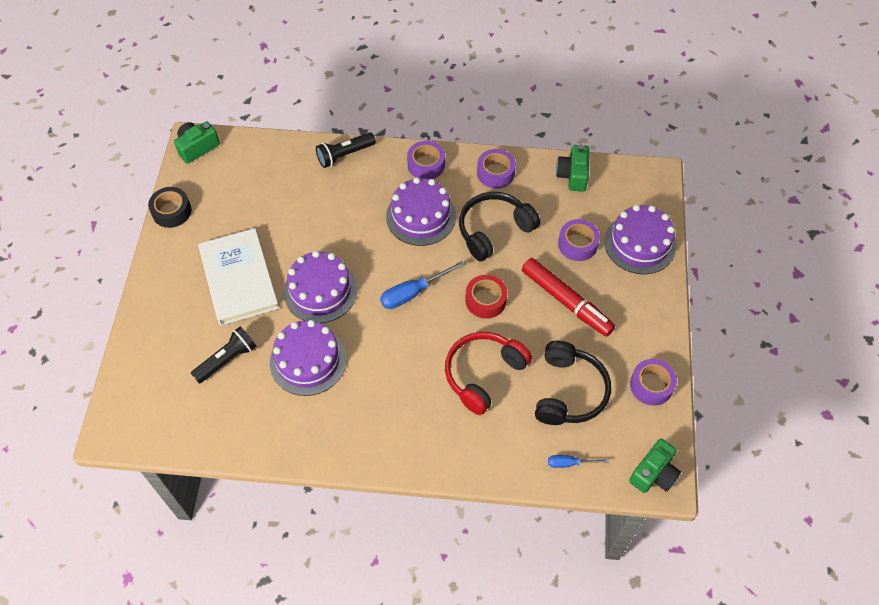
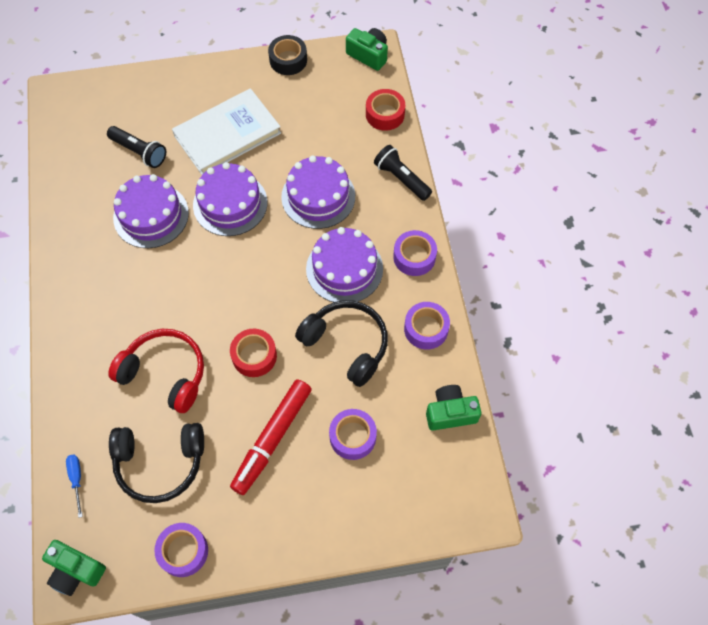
camera: 75 degrees right, 5 degrees up
(270, 151) = (385, 114): none -> red tape
(413, 293) = (247, 285): blue screwdriver -> none
(640, 244) = (373, 508): purple cake -> purple cake (318, 196)

